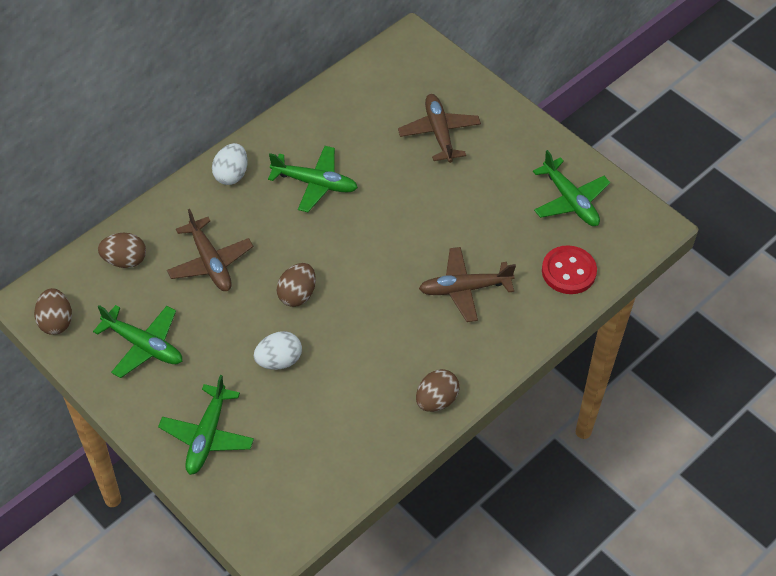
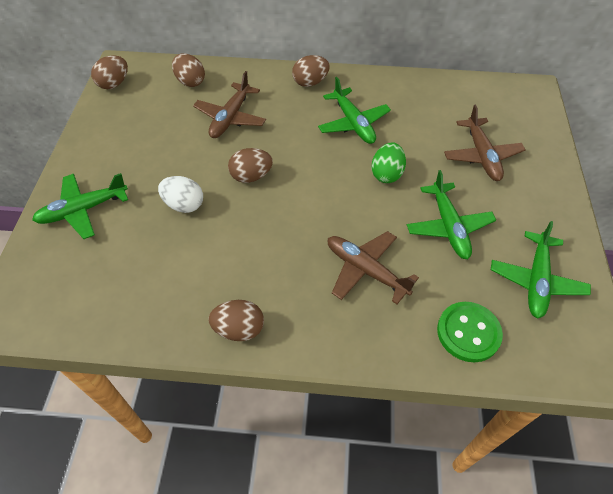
camera: 50 degrees right, 0 degrees up
(143, 345) = (132, 131): green plane -> green plane (448, 226)
(231, 175) = (310, 82): white egg -> brown egg
(392, 205) = (386, 174): none -> green egg
(439, 133) = (481, 156): brown plane -> brown plane turned 135 degrees clockwise
(568, 271) = (468, 332): red button -> green button

